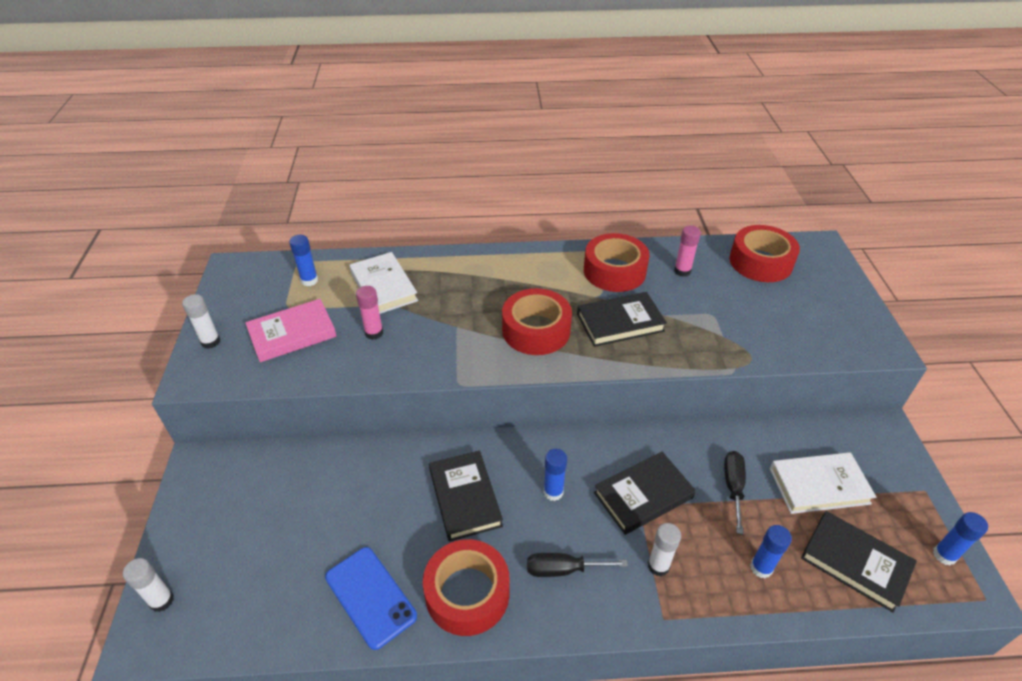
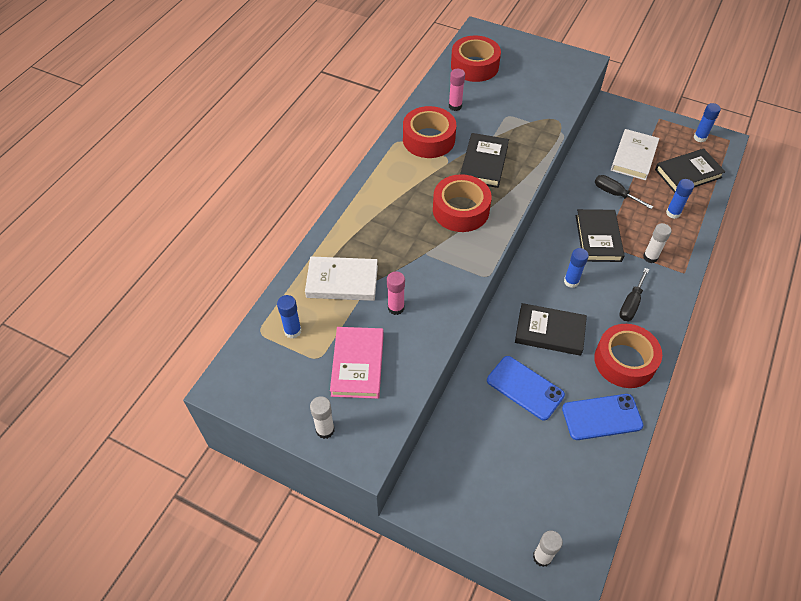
camera: 60 degrees left, 10 degrees up
(374, 503) = (525, 388): none -> blue phone

